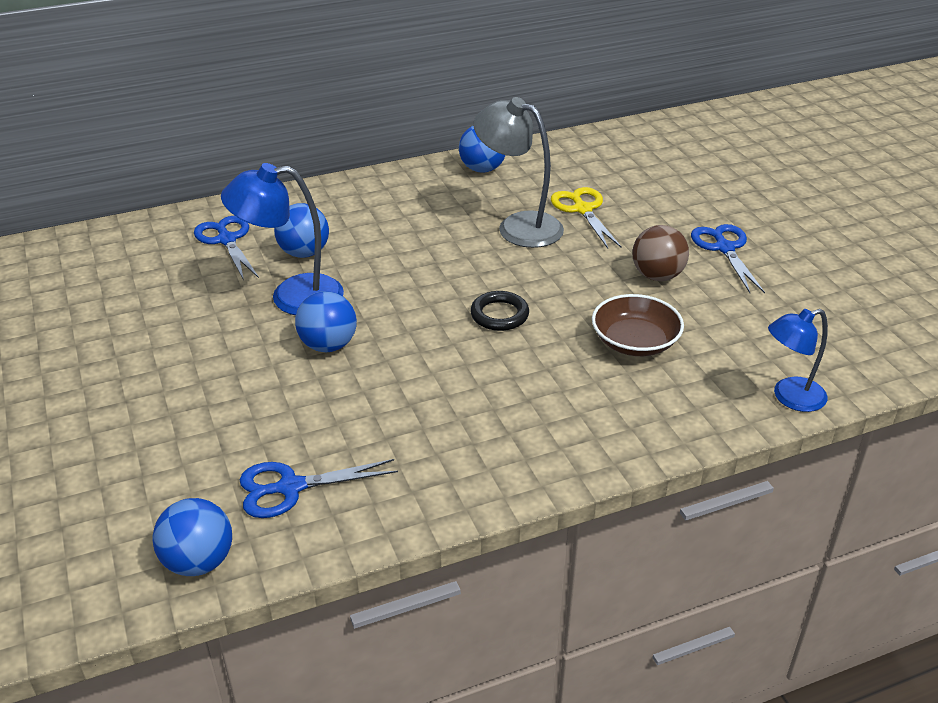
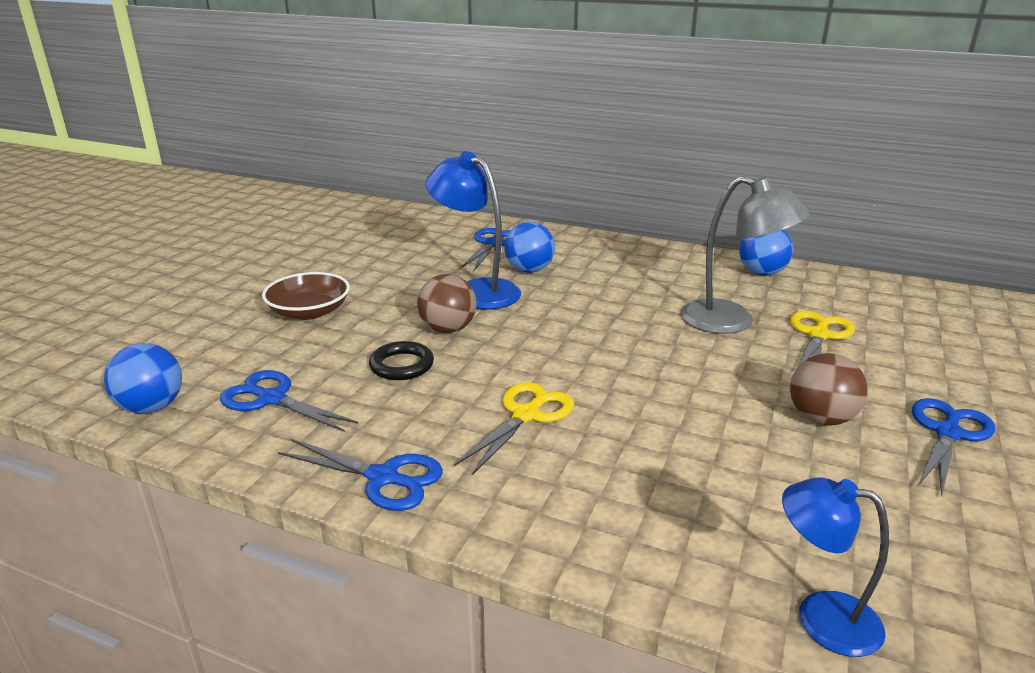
camera: 45 degrees right, 10 degrees down
(328, 345) = (448, 329): blue ball -> brown ball
(475, 483) = (383, 478): none -> blue scissors
(494, 380) = (526, 415): none -> yellow scissors
(499, 315) = (609, 373): black ring -> black ring (402, 365)
(518, 226) = (731, 322): grey lamp -> grey lamp turned 135 degrees clockwise
(635, 342) = (707, 458): brown bowl -> brown bowl (309, 312)

